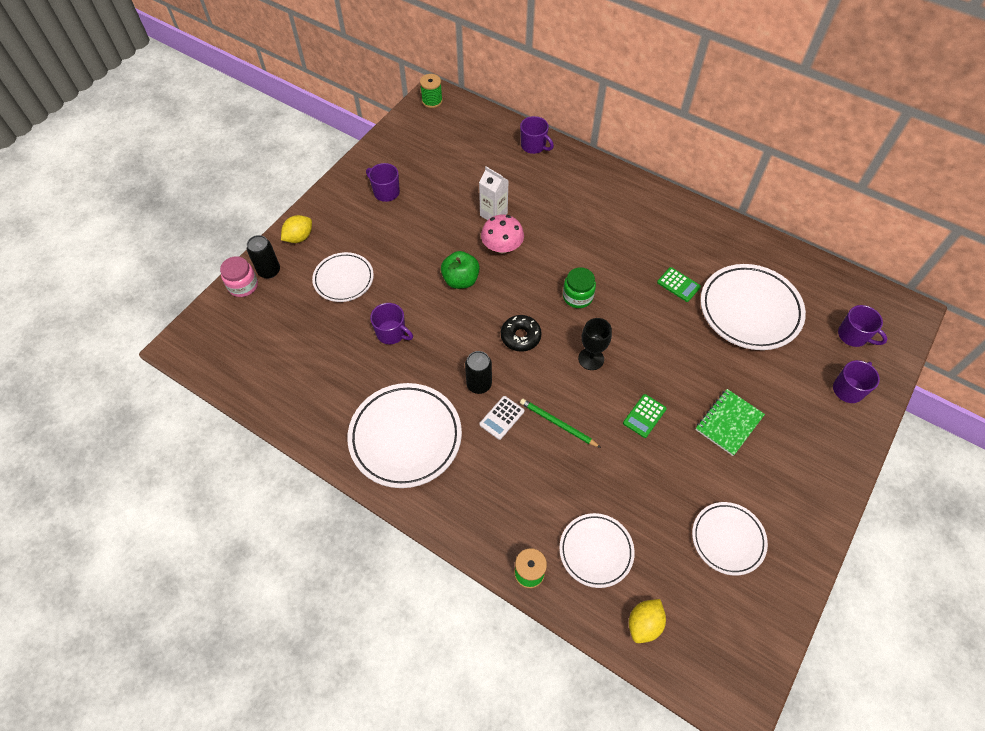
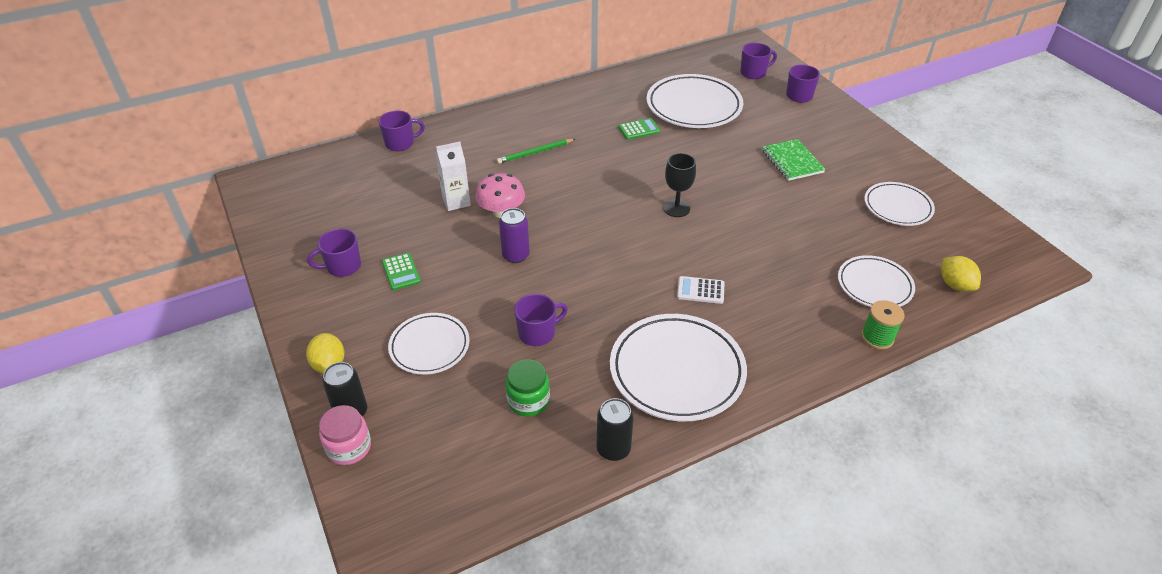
camera: 60 degrees left, 15 degrees down
(432, 101) = (257, 184): green spool -> none
(460, 280) = (515, 255): green apple -> purple can
(479, 384) = (651, 291): black can -> black can (613, 449)
(501, 418) = (700, 290): white calculator -> white calculator turned 120 degrees clockwise
(520, 336) = (618, 241): black donut -> none
(558, 424) = (731, 256): green pencil -> green pencil (535, 152)
(577, 296) = (602, 188): green jar -> green jar (528, 400)
(644, 416) = (757, 202): green calculator -> green calculator (401, 272)

